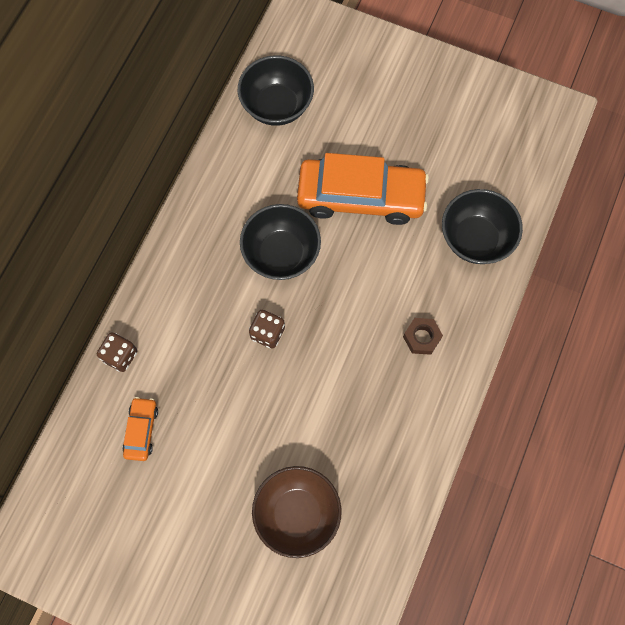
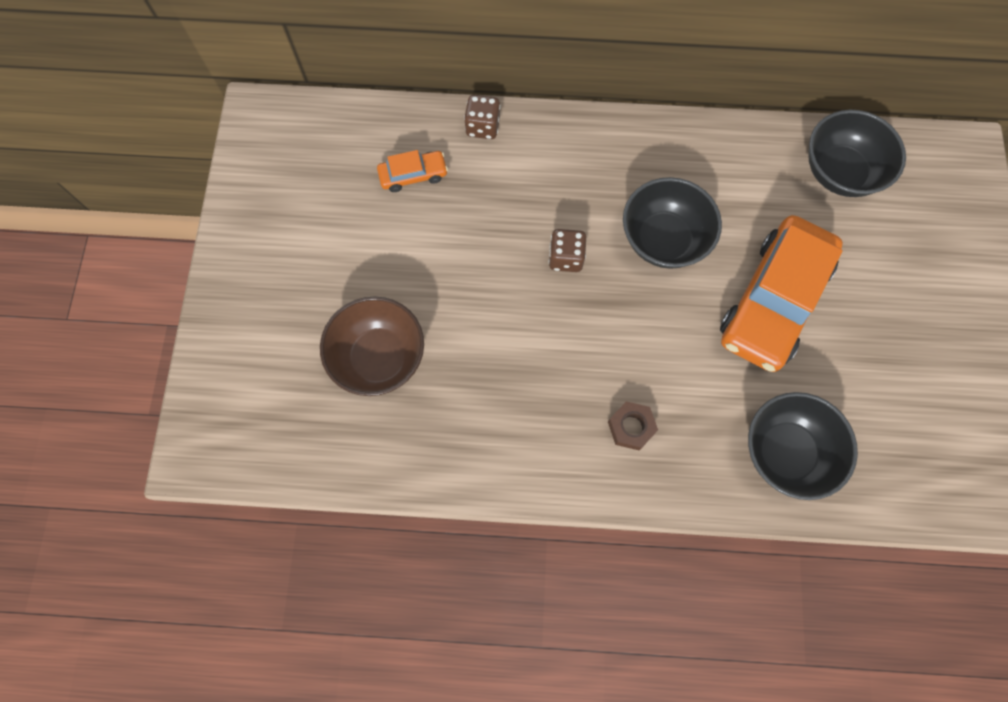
camera: 70 degrees right, 0 degrees up
(361, 197) = (773, 301): orange car -> orange car turned 45 degrees clockwise

